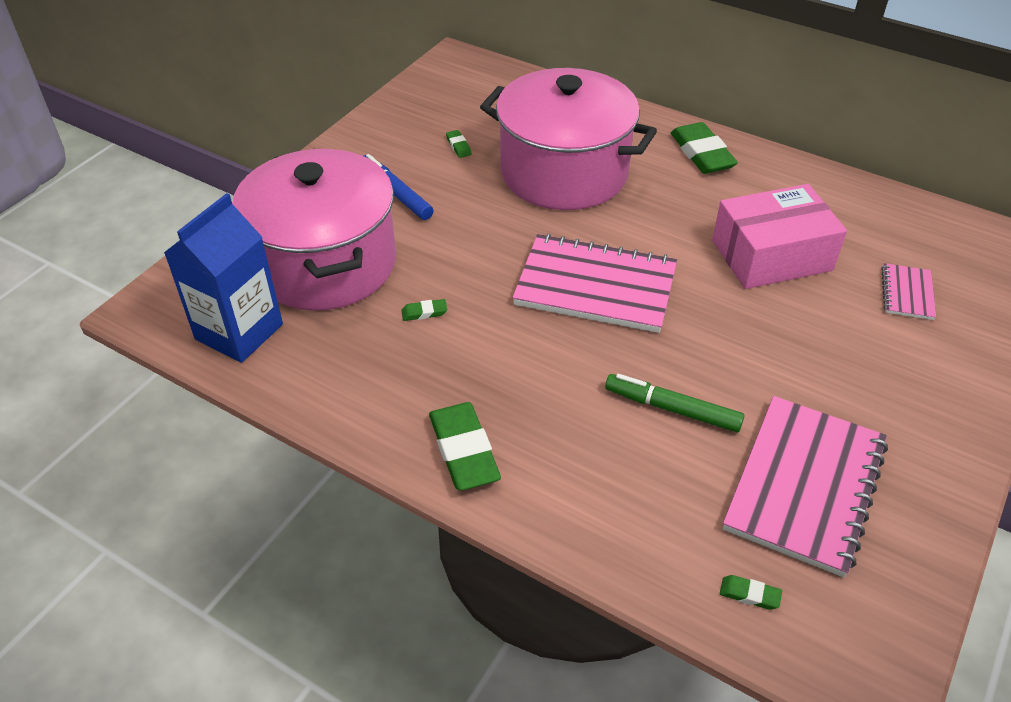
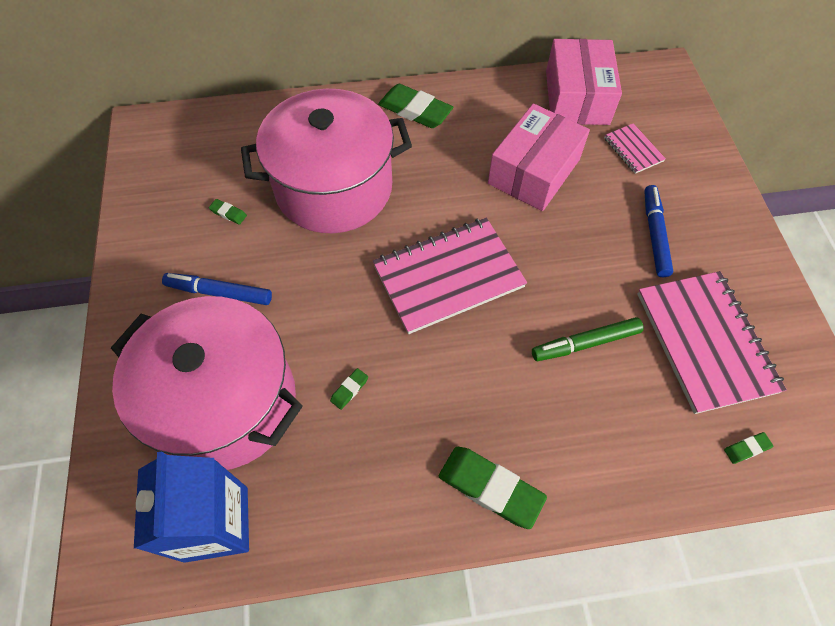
camera: 40 degrees left, 15 degrees up
(849, 371) = (654, 234): none -> blue marker
(890, 221) = (577, 97): none -> pink box

